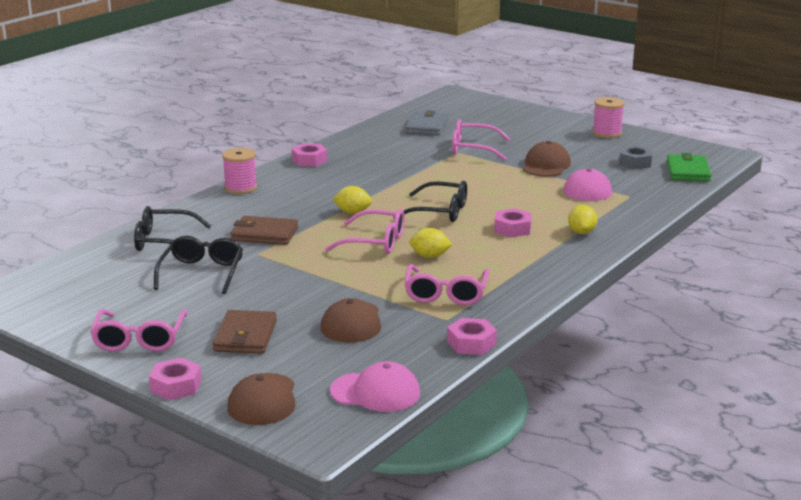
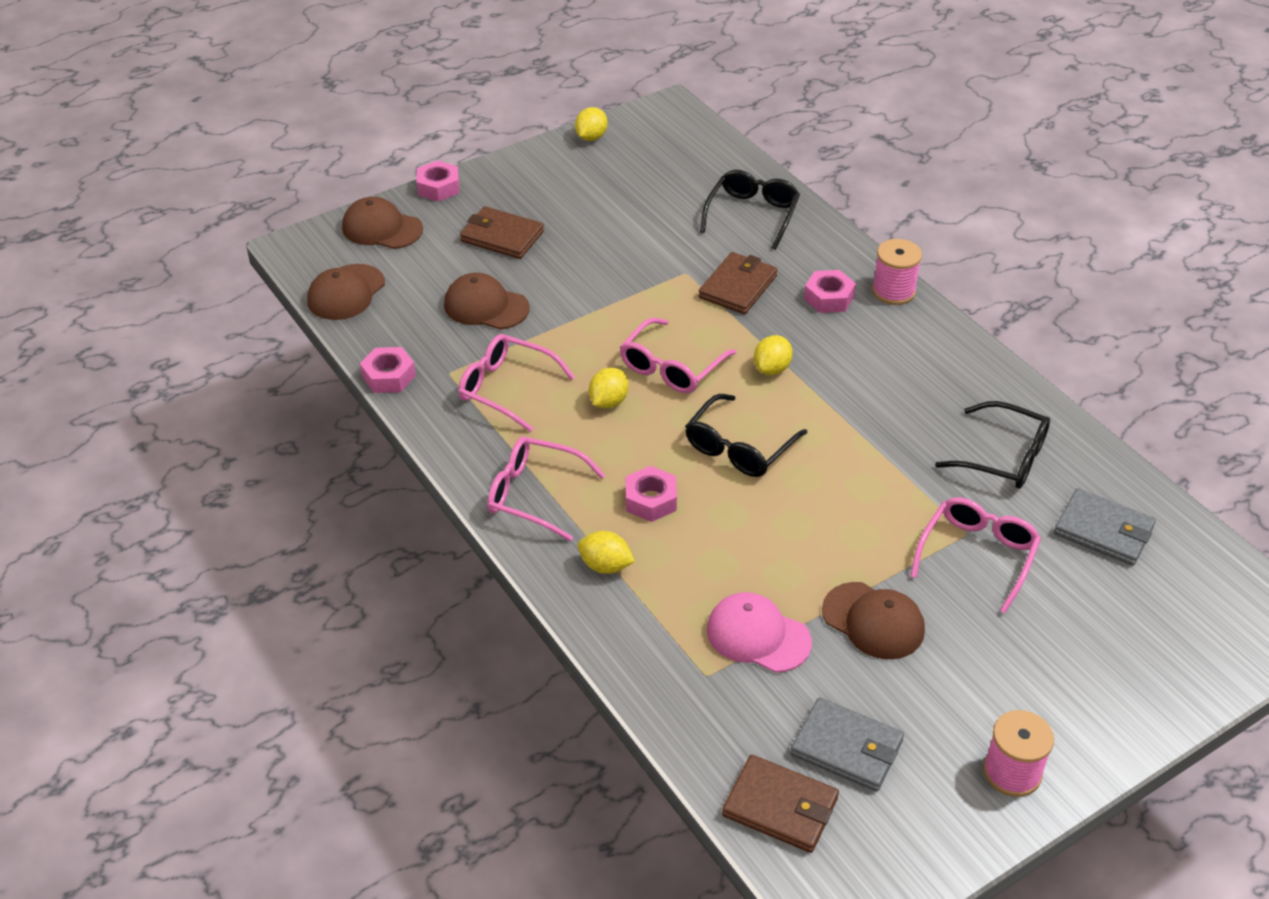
camera: 110 degrees right, 20 degrees up
(58, 326) = (591, 137): none -> yellow lemon
(139, 339) = (535, 177): pink glasses -> pink glasses (534, 495)
(202, 273) = (657, 229): black glasses -> black glasses (1004, 457)
(309, 160) = (978, 368): pink nut -> pink nut (829, 298)
(375, 392) = (346, 293): pink cap -> brown cap
(635, 163) = (847, 748): grey nut -> grey wallet
(688, 171) = (780, 807): green wallet -> brown wallet

